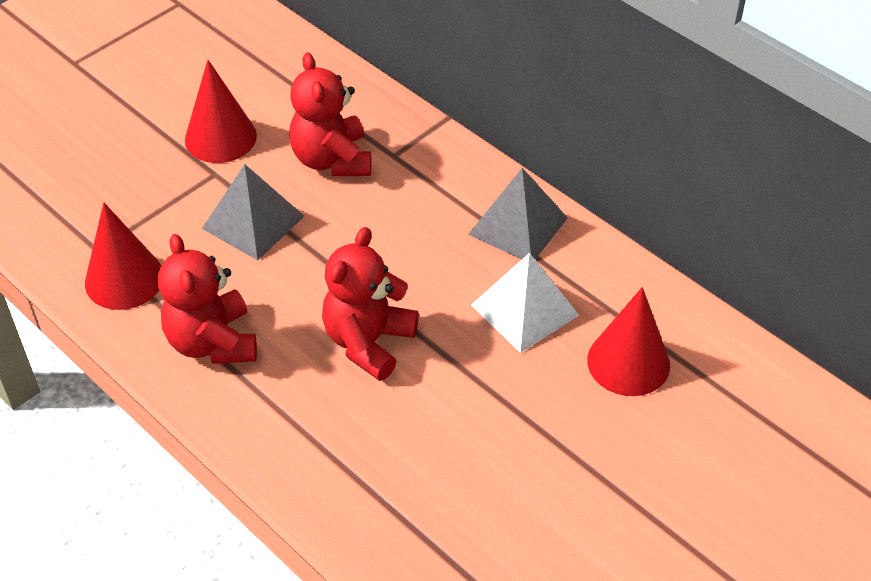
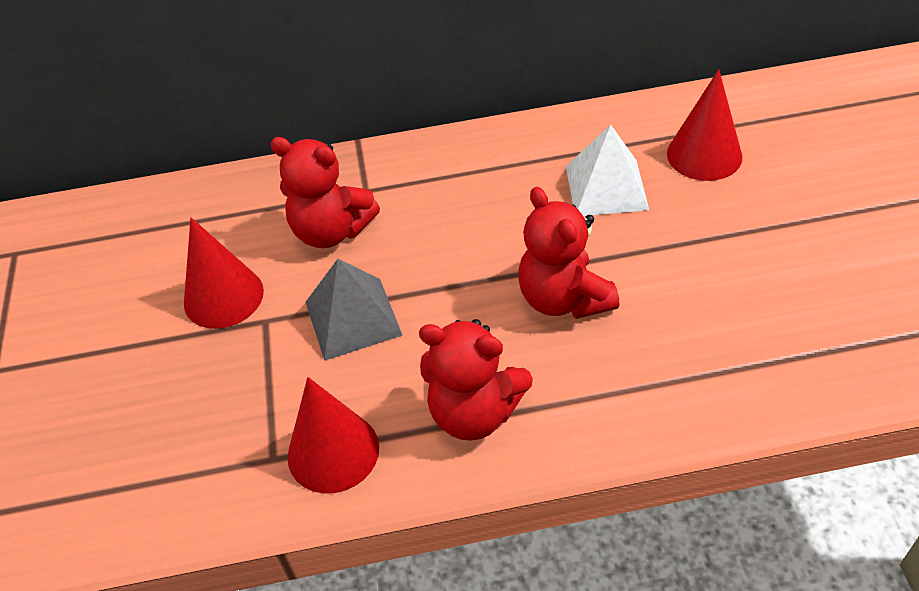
camera: 50 degrees left, 0 degrees up
(518, 226) = (514, 152): grey pyramid -> none

